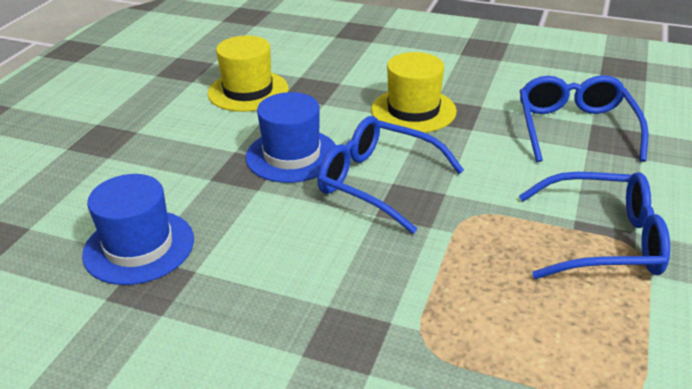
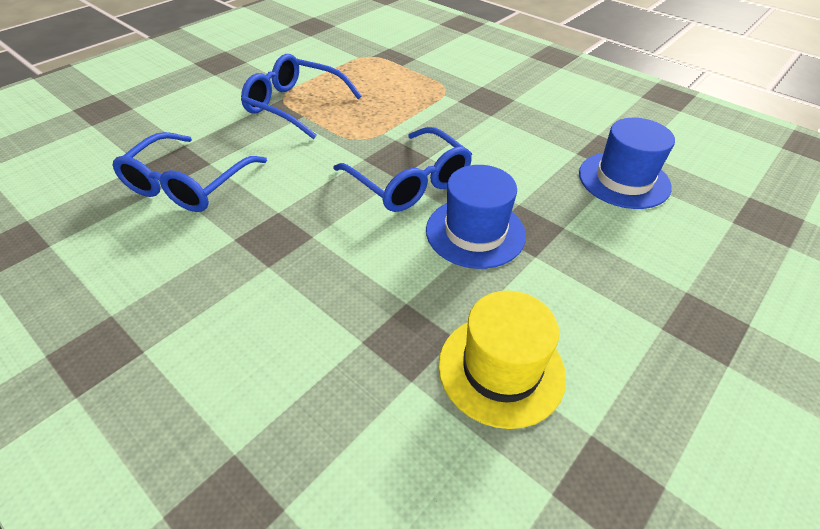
camera: 160 degrees left, 10 degrees up
(413, 110) = (311, 255): yellow hat -> none

